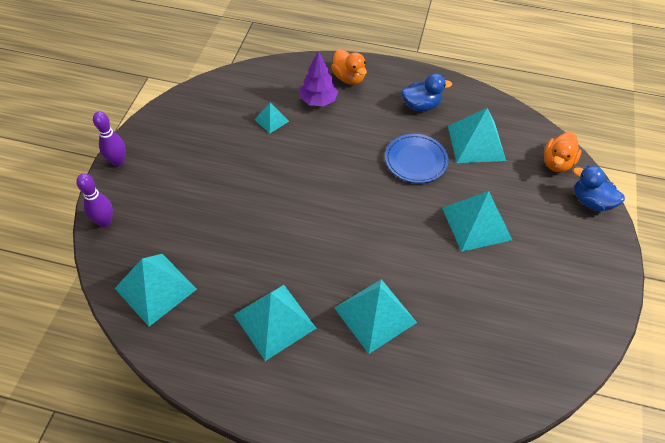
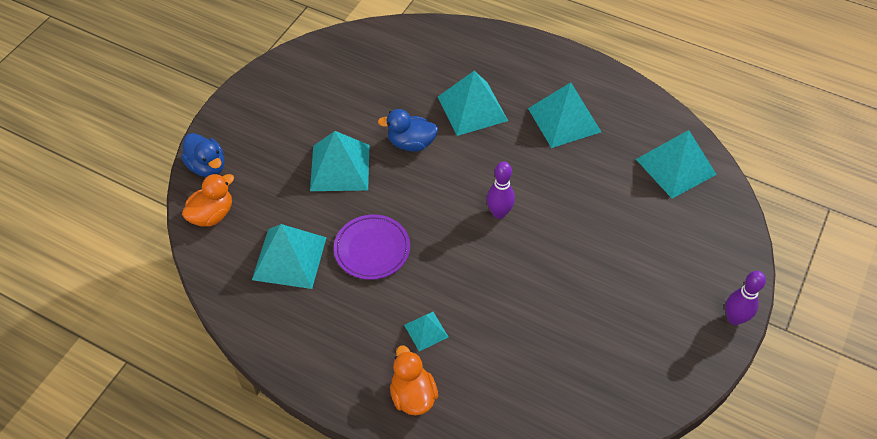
camera: 165 degrees left, 0 degrees up
(105, 221) = (737, 244): purple bowling pin -> purple bowling pin (499, 213)
(271, 120) = (535, 343): turquoise pyramid -> turquoise pyramid (426, 331)
(318, 101) = (466, 362): purple tree -> none
(416, 160) = (372, 249): blue plate -> purple plate
(421, 105) = (331, 326): blue duck -> blue duck (411, 143)

